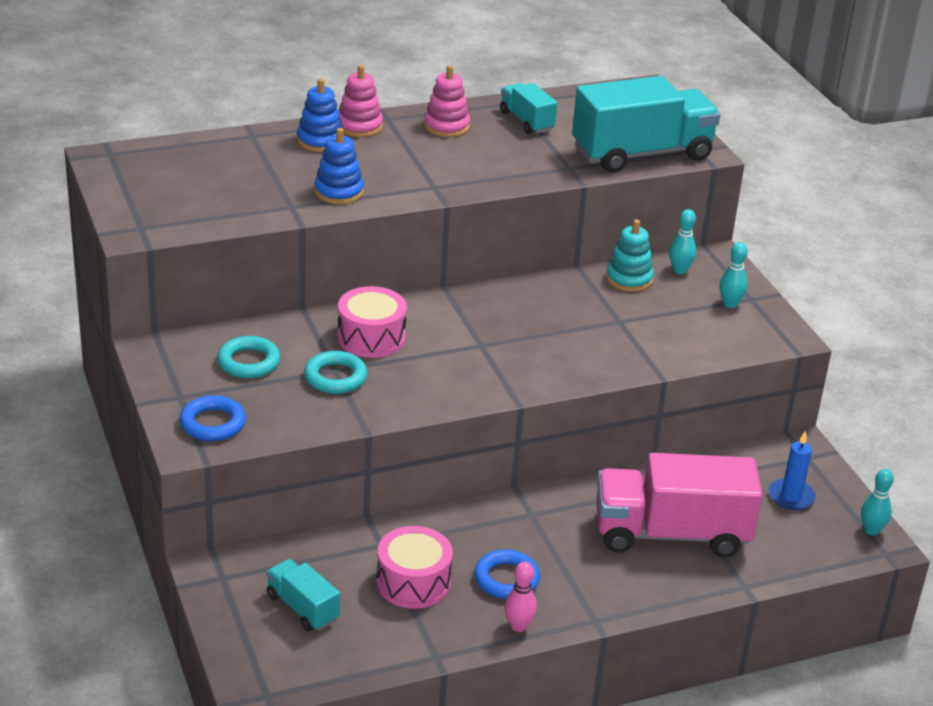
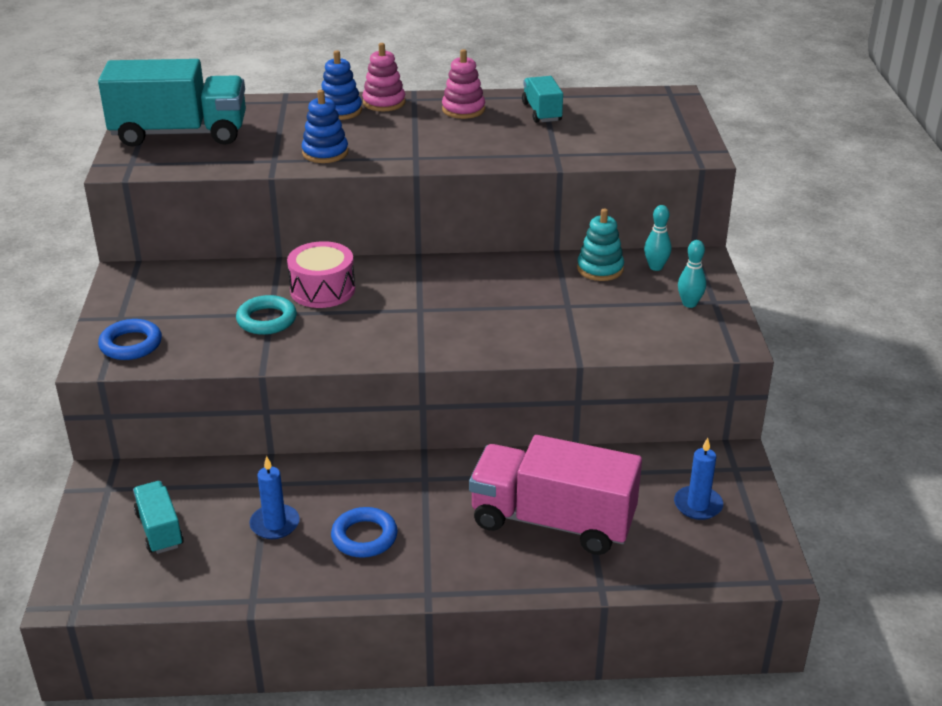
camera: 20 degrees right, 0 degrees up
(249, 362) = (199, 296): turquoise ring -> none
(413, 582) = (275, 524): pink drum -> blue candle
(518, 626) = (349, 585): pink bowling pin -> none
(641, 154) = (635, 149): turquoise truck -> turquoise truck (180, 134)
(871, 530) = (768, 554): turquoise bowling pin -> none

